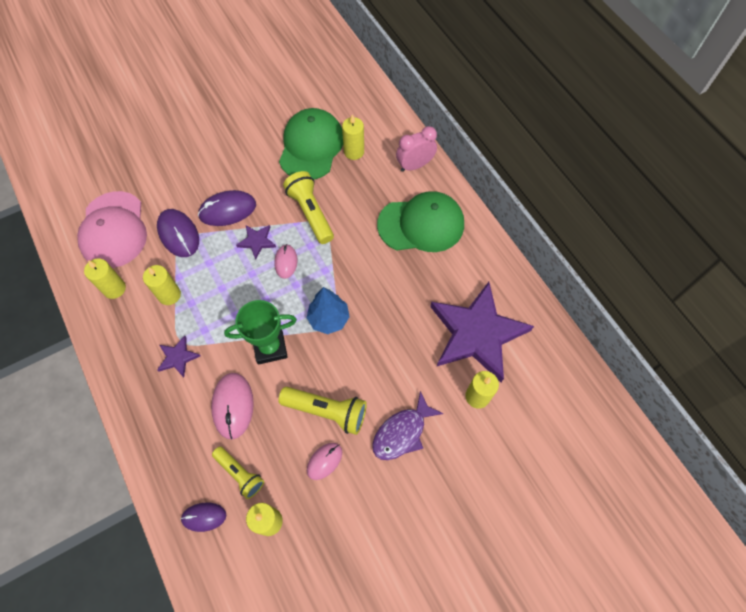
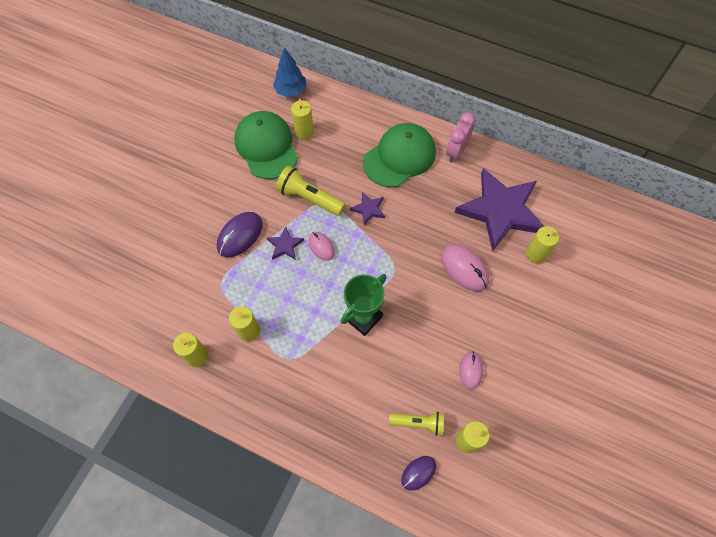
camera: 35 degrees left, 0 degrees up
(113, 230) = (154, 310): pink cap -> none
(178, 234) = (215, 279): purple mouse -> none
(178, 357) = (297, 373): purple star -> purple star (368, 209)
(233, 406) = (371, 379): pink mouse -> pink mouse (464, 269)
(327, 411) = (443, 334): yellow flashlight -> none
(328, 319) = (389, 268): blue tree -> blue tree (291, 91)
(402, 432) = (507, 313): purple fish -> none
(415, 165) = (359, 116): pink clock -> pink clock (456, 151)

